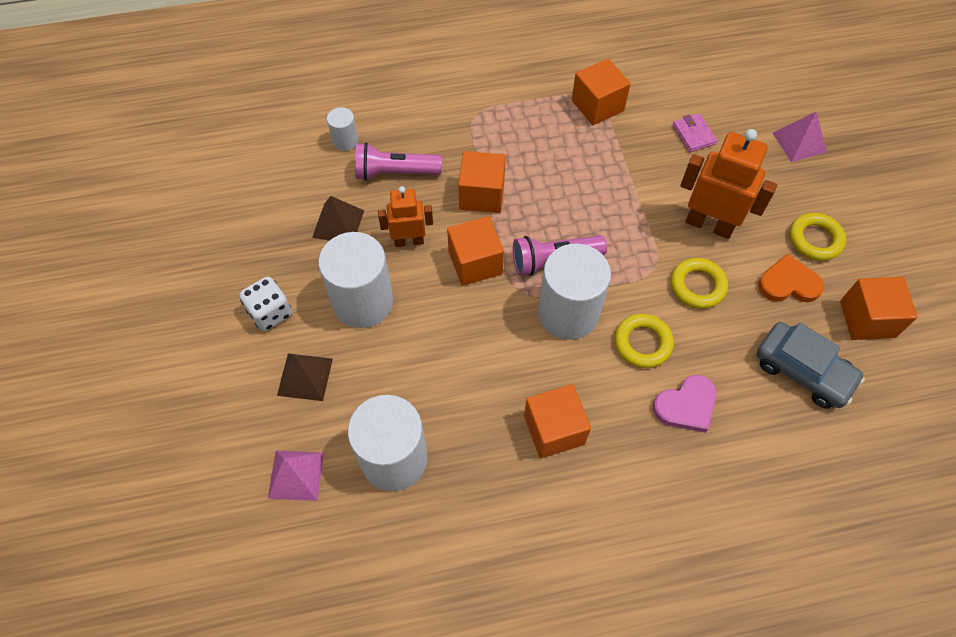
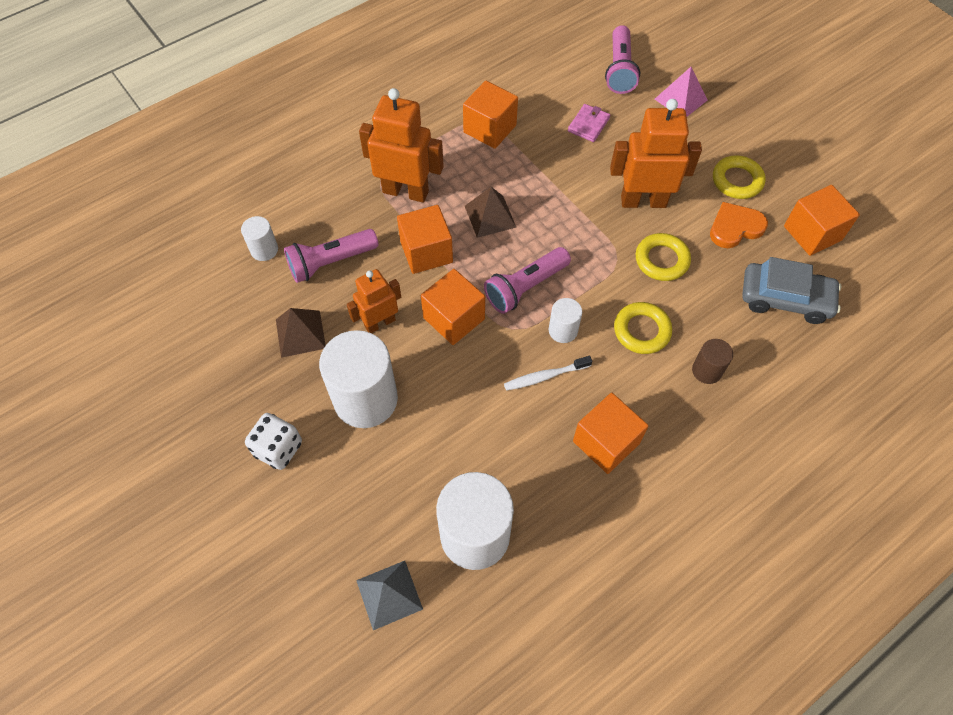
camera: 25 degrees left, 0 degrees up
(296, 475) = (389, 594): pink pyramid -> grey pyramid
(305, 377) = (347, 496): brown pyramid -> brown pyramid (490, 216)
(491, 135) = (405, 191): none -> orange robot
(529, 347) = (545, 376): none -> white toothbrush
(568, 313) = (563, 330): white cylinder -> white cylinder, size x0.48
(686, 405) = (706, 370): pink heart -> brown cylinder
(693, 134) = (588, 125): pink wallet -> pink wallet turned 75 degrees clockwise
(752, 94) = (619, 70): none -> pink flashlight

